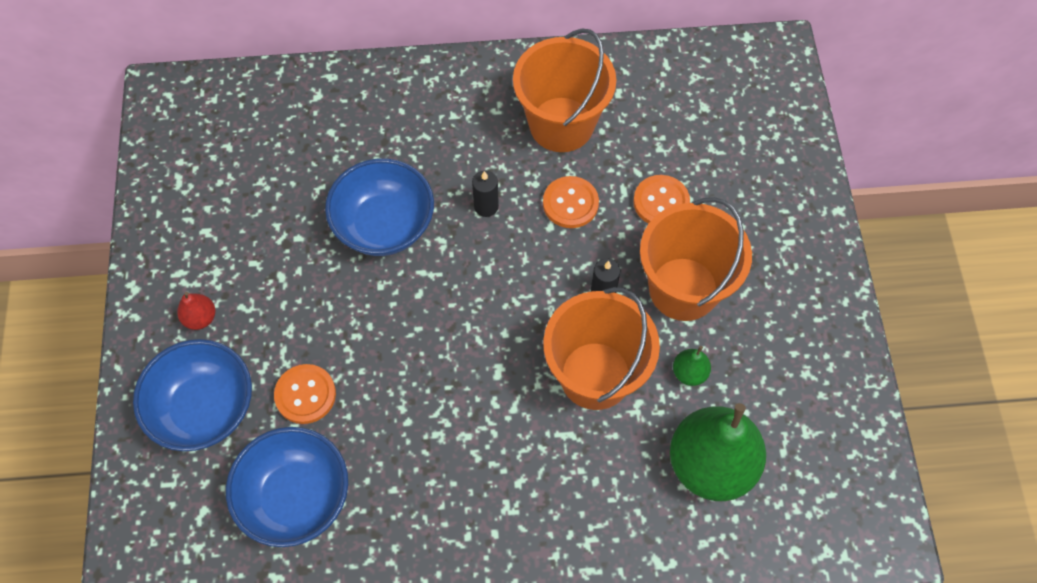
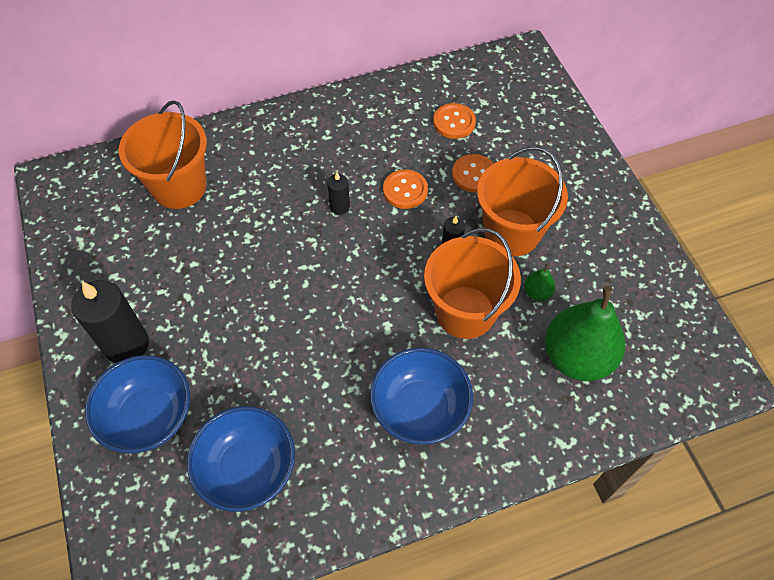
camera: 15 degrees left, 5 degrees down
(200, 318) = (127, 344): red pear -> black candle
(305, 395) = (233, 384): orange button -> orange button (454, 122)
(384, 225) = (262, 238): blue bowl -> blue bowl (420, 409)
(561, 124) = (380, 136): orange bucket -> orange bucket (179, 187)

